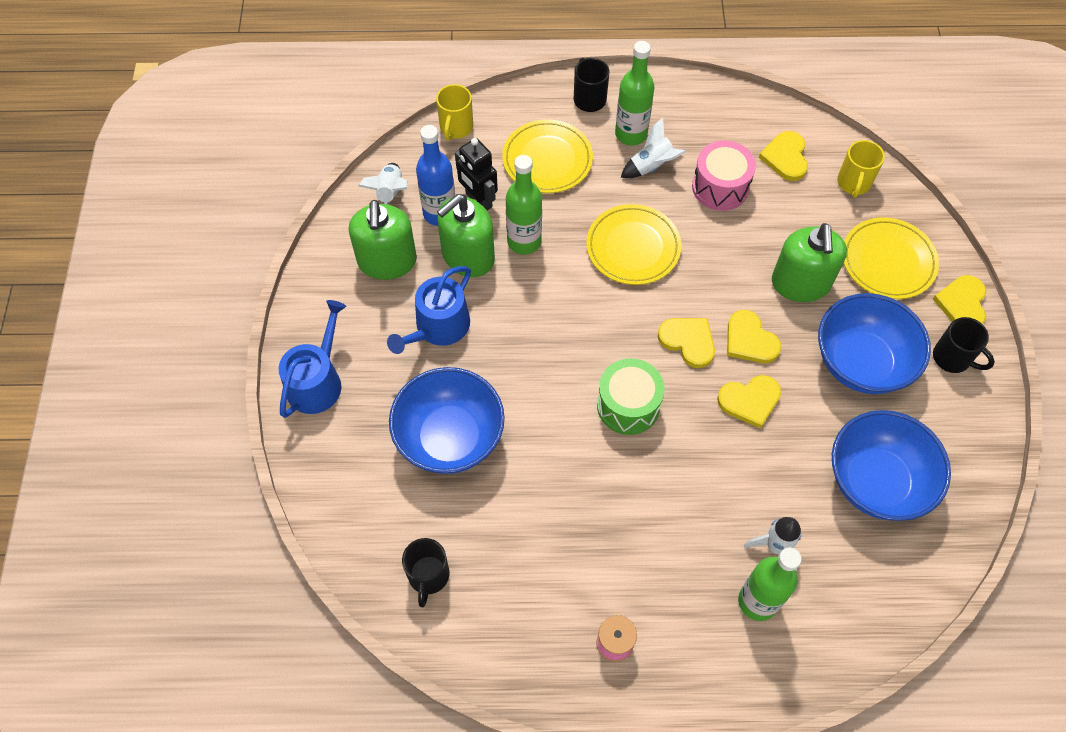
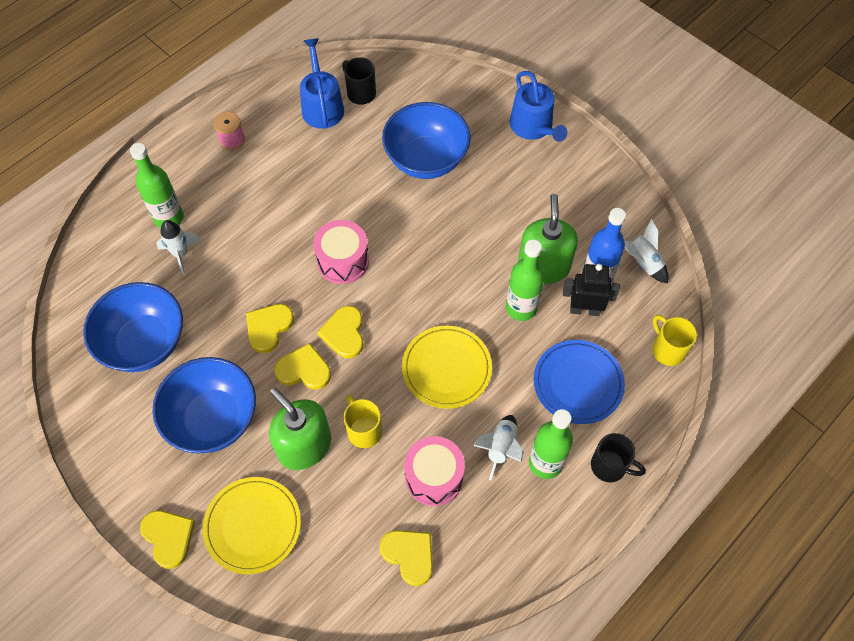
camera: 135 degrees right, 0 degrees up
(387, 261) = (586, 220): green soap dispenser -> none
(438, 327) = (506, 209): blue watering can -> blue watering can (322, 106)
(547, 159) = (578, 383): yellow plate -> blue plate
(628, 405) = (343, 261): green drum -> pink drum
(688, 341) = (344, 333): yellow heart -> yellow heart turned 90 degrees clockwise
(853, 183) = (335, 581): yellow mug -> yellow mug (364, 430)
(952, 358) = (147, 481): black mug -> none

